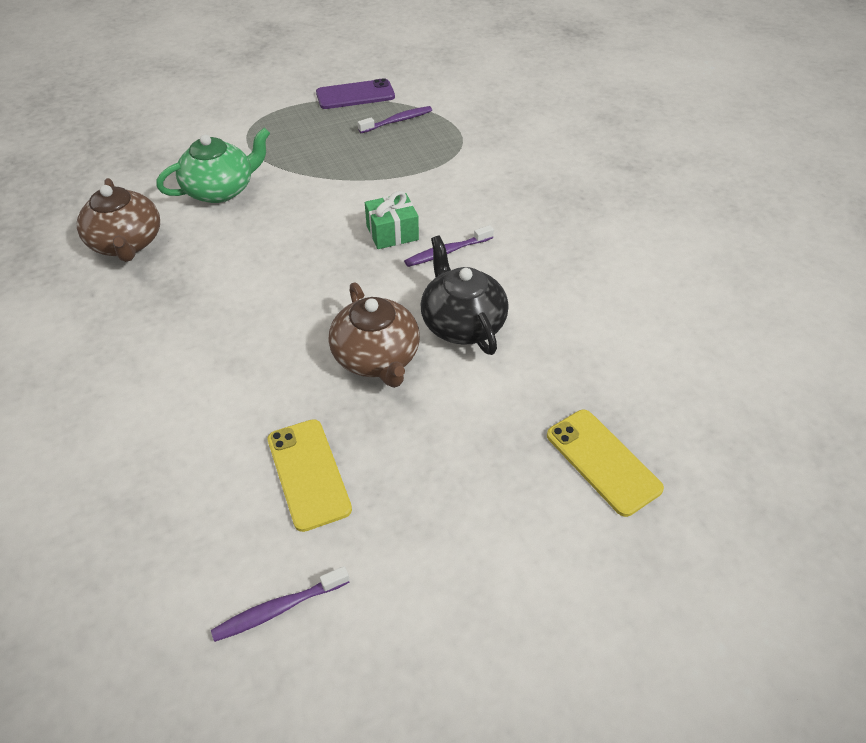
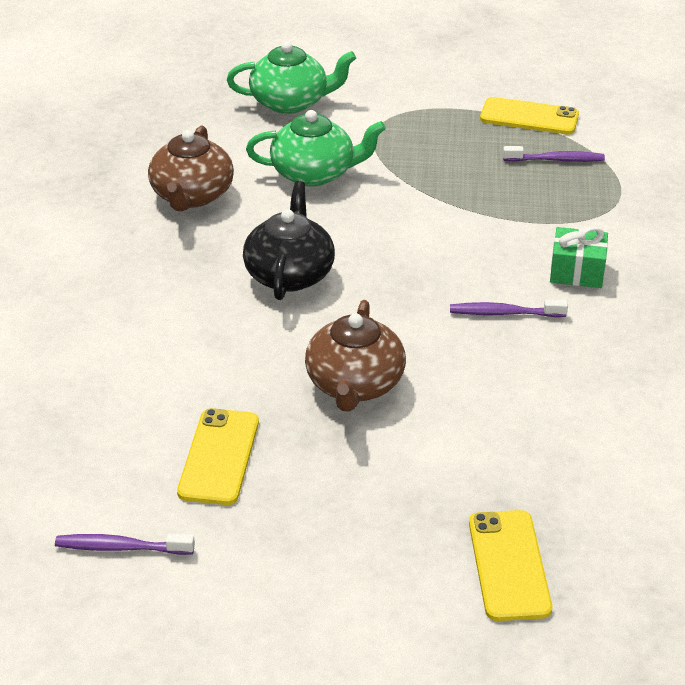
camera: 30 degrees right, 10 degrees down
(161, 138) = (291, 102): none -> green teapot
(355, 95) = (529, 117): purple phone -> yellow phone
(392, 233) = (460, 274): green gift -> green gift (577, 272)
(462, 323) = (466, 386): black teapot -> black teapot (290, 274)

